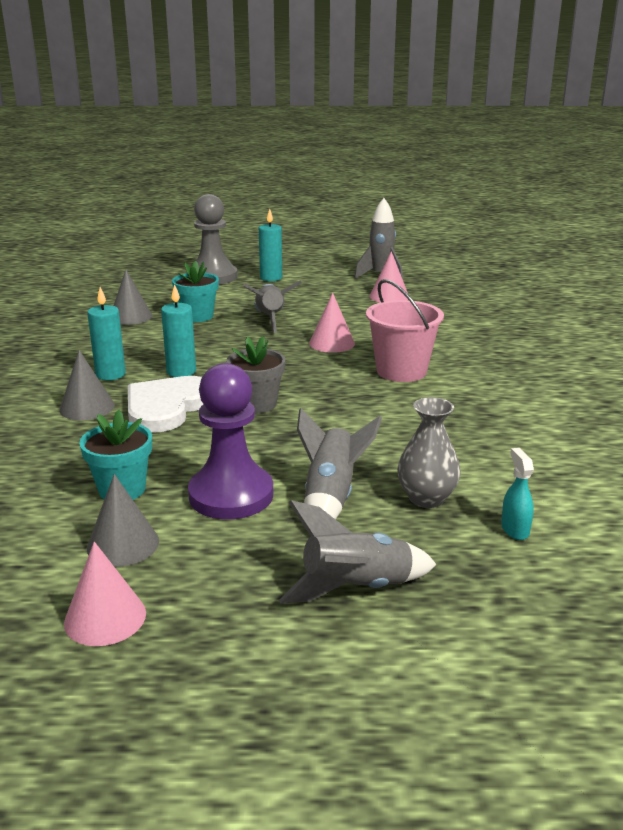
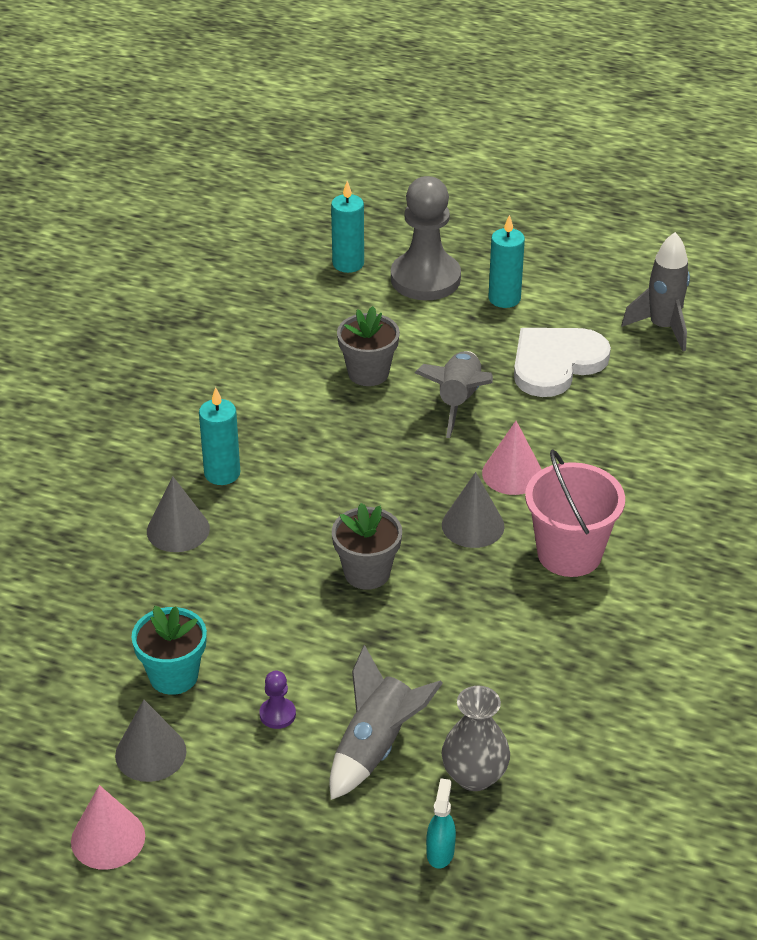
camera: 20 degrees right, 15 degrees up
(130, 316) = (284, 354): grey cone -> grey cone (473, 525)
(167, 407) = (265, 552): white heart -> white heart (556, 363)
(181, 371) = (304, 488): turquoise candle -> turquoise candle (348, 264)
(197, 316) = (368, 373): turquoise flower pot -> grey flower pot
(231, 495) = (277, 714): purple pawn -> purple pawn, size x0.40
(356, 588) = (340, 872): grey rocket -> none
(389, 296) = (646, 382): pink cone -> none
(514, 529) = (539, 845): turquoise spray bottle -> turquoise spray bottle (440, 852)

